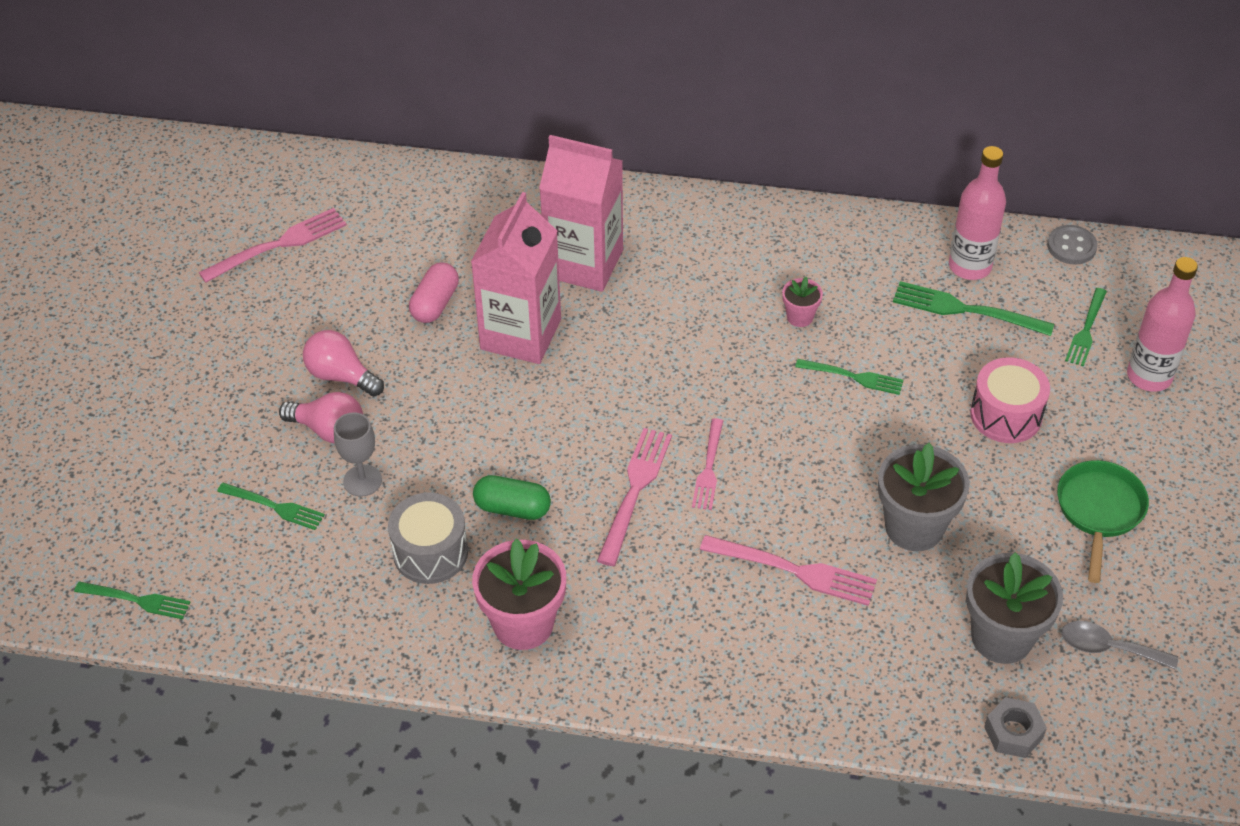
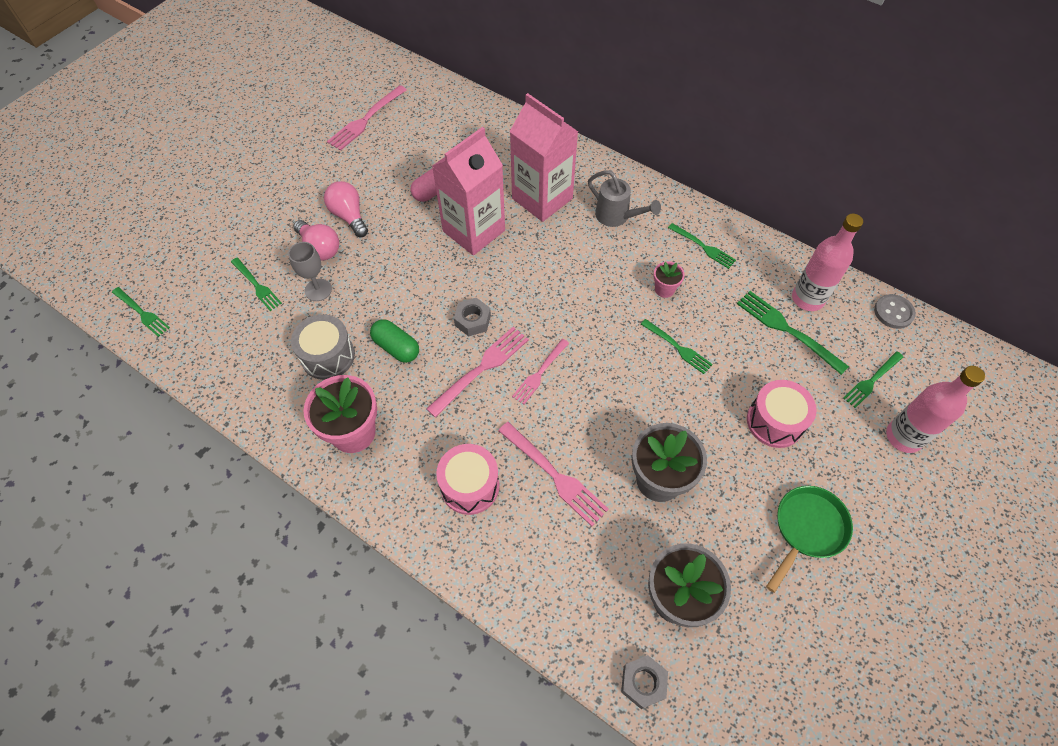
camera: 25 degrees right, 10 degrees up
(278, 245) = (366, 119): pink fork -> pink fork turned 135 degrees clockwise
(588, 440) = (473, 320): none -> grey nut
(691, 252) = (617, 217): none -> grey watering can
(703, 622) = (470, 486): none -> pink drum
(817, 250) = (703, 247): none -> green fork
(1108, 648) = (755, 647): grey spoon -> none

